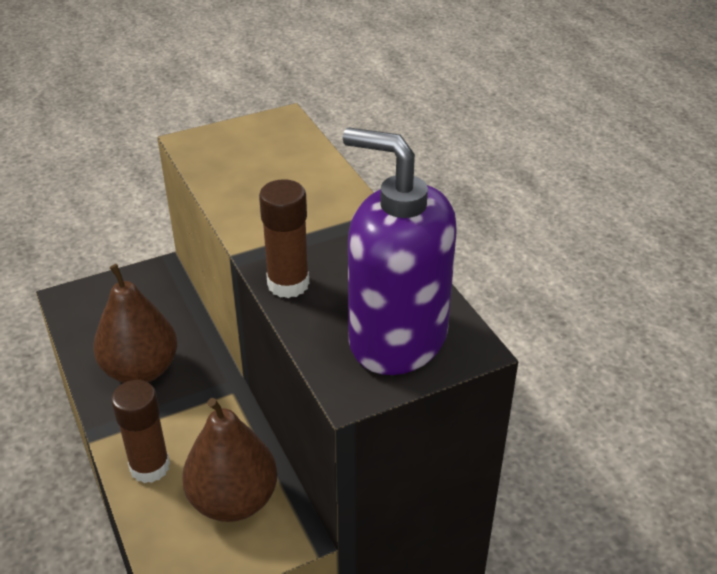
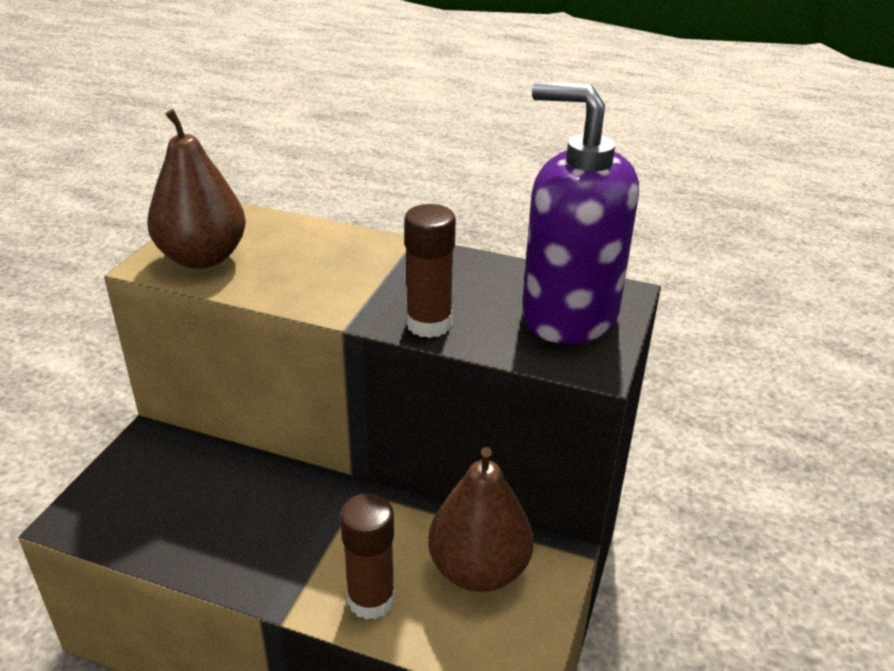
camera: 45 degrees left, 5 degrees down
(141, 370) = (247, 530): brown pear -> brown pear (203, 258)
(397, 338) = (569, 315): purple soap dispenser -> purple soap dispenser turned 45 degrees clockwise

